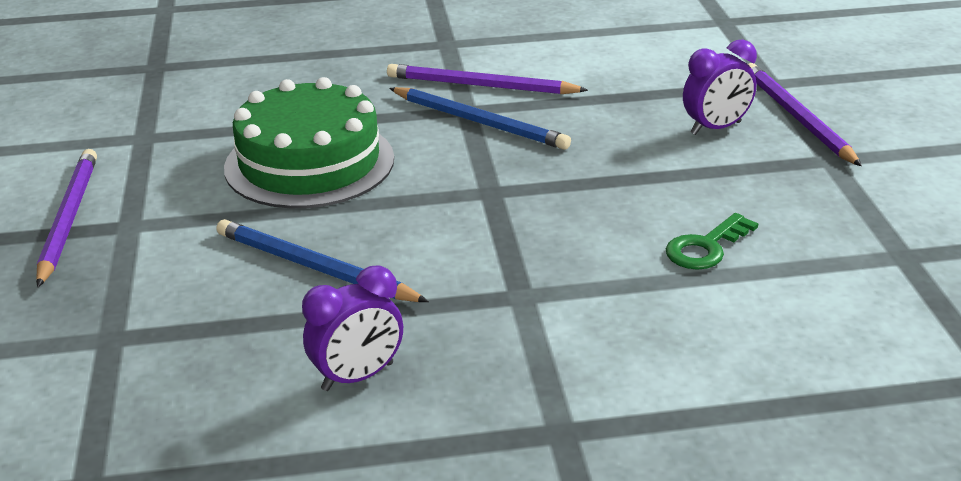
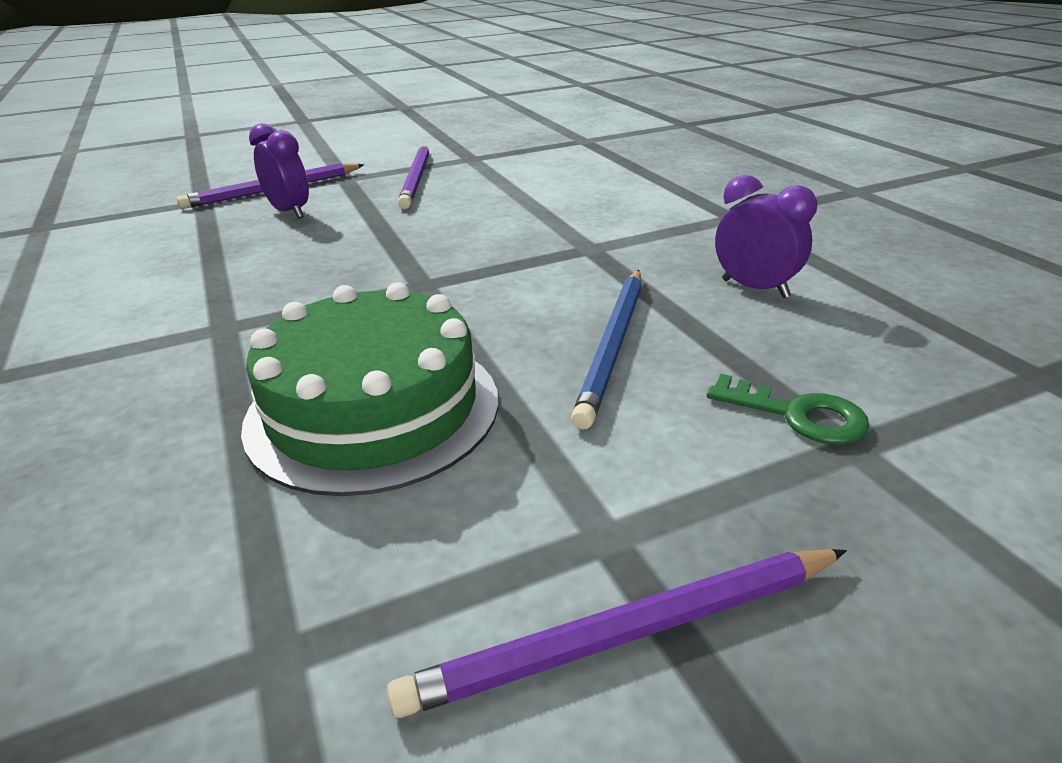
camera: 105 degrees left, 0 degrees up
(480, 122) = (261, 313): blue pencil -> none
(481, 86) = (155, 328): purple pencil -> purple pencil (416, 179)
(706, 247) = (486, 201): green key -> green key (797, 415)

